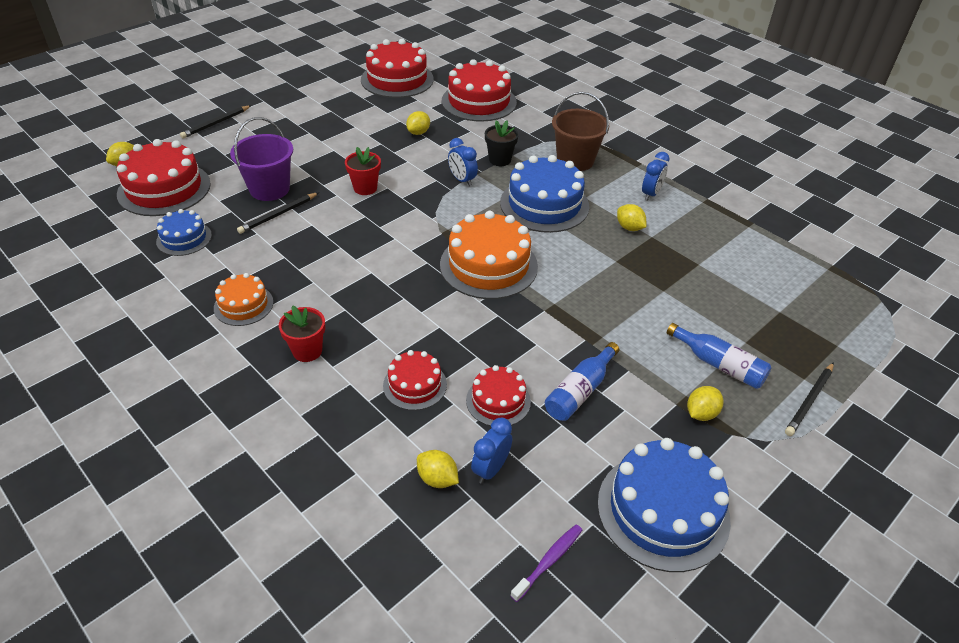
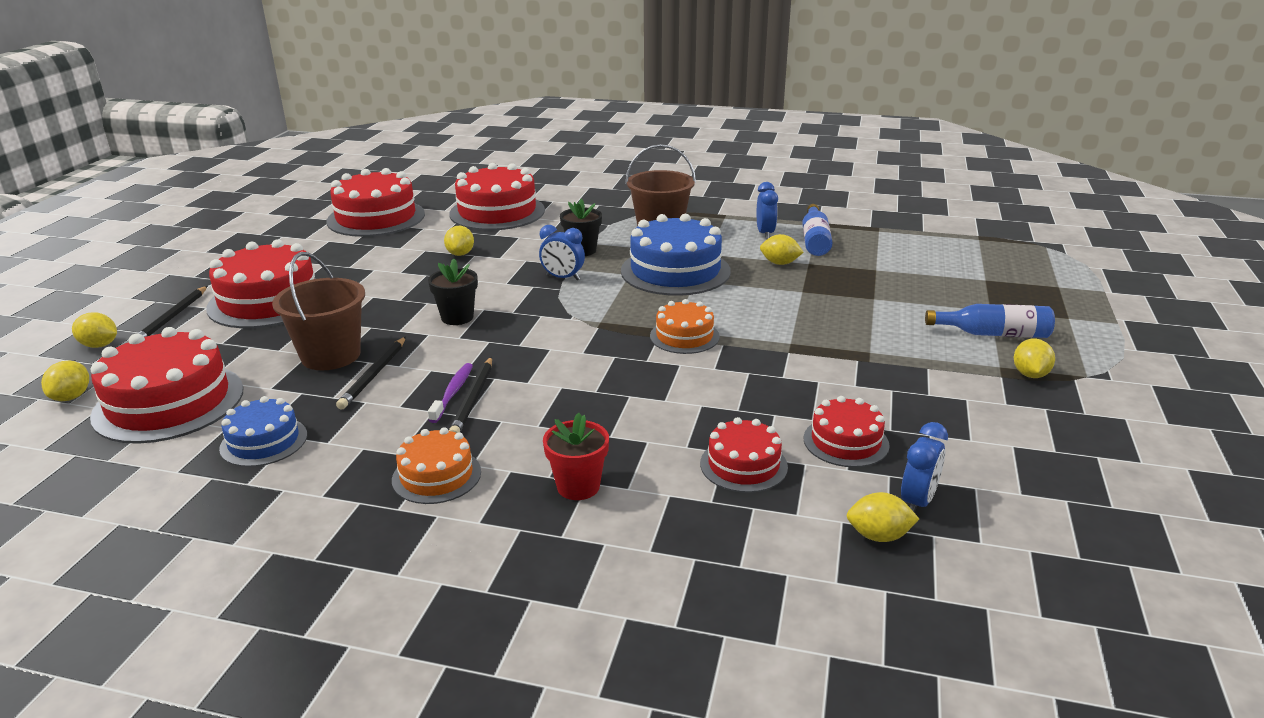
camera: 30 degrees left, 15 degrees down
(166, 131) = (99, 345): none -> yellow lemon
(269, 189) = (330, 355): purple bucket -> brown bucket
(275, 130) = (268, 301): none -> red cake
(365, 188) = (457, 317): red flower pot -> black flower pot
(488, 265) = (684, 336): orange cake -> orange cake, size x0.55
(490, 469) = (917, 502): blue clock -> blue clock turned 150 degrees counterclockwise
(548, 561) = (1075, 551): purple toothbrush -> purple toothbrush (453, 393)
(580, 391) = (909, 401): blue bottle -> blue bottle (815, 240)
(663, 510) = (1105, 460): blue cake -> none
(809, 400) = (1093, 331): black pencil -> black pencil (473, 399)

